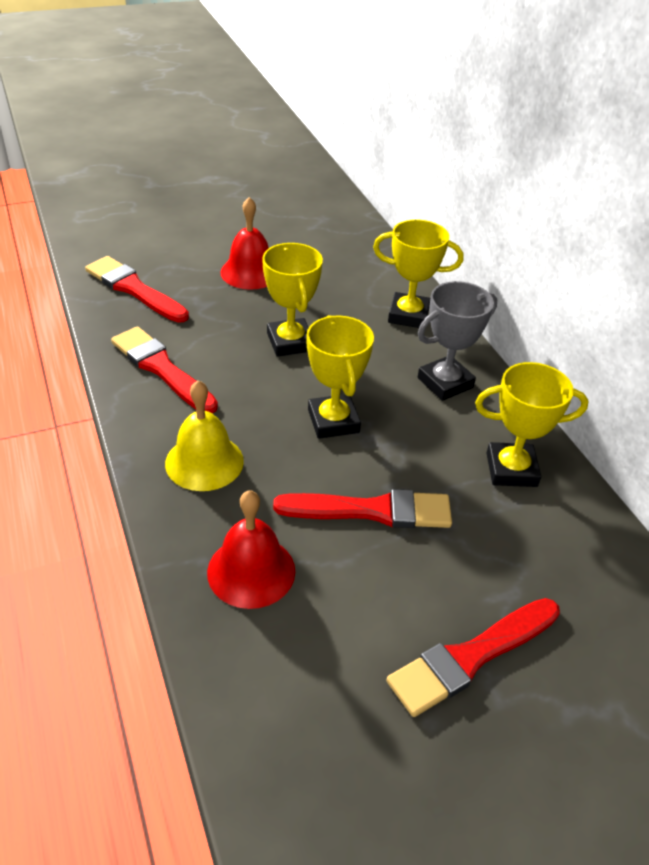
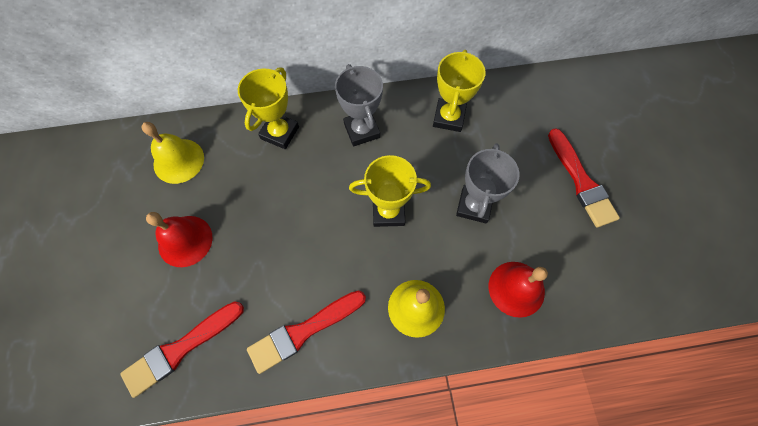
camera: 75 degrees left, 25 degrees up
(290, 342) = (292, 224): yellow trophy -> none
(341, 252) = (178, 161): none -> yellow bell
(372, 511) = (474, 206): red brush -> grey trophy

